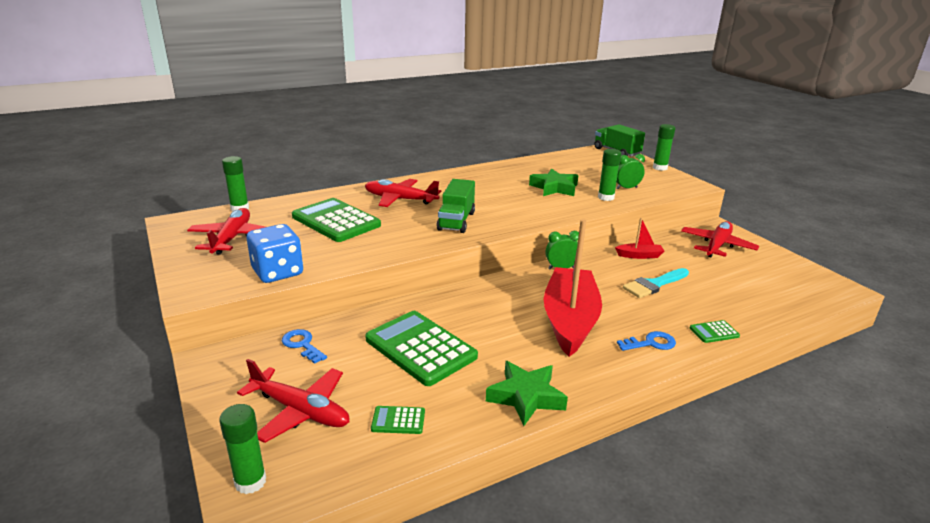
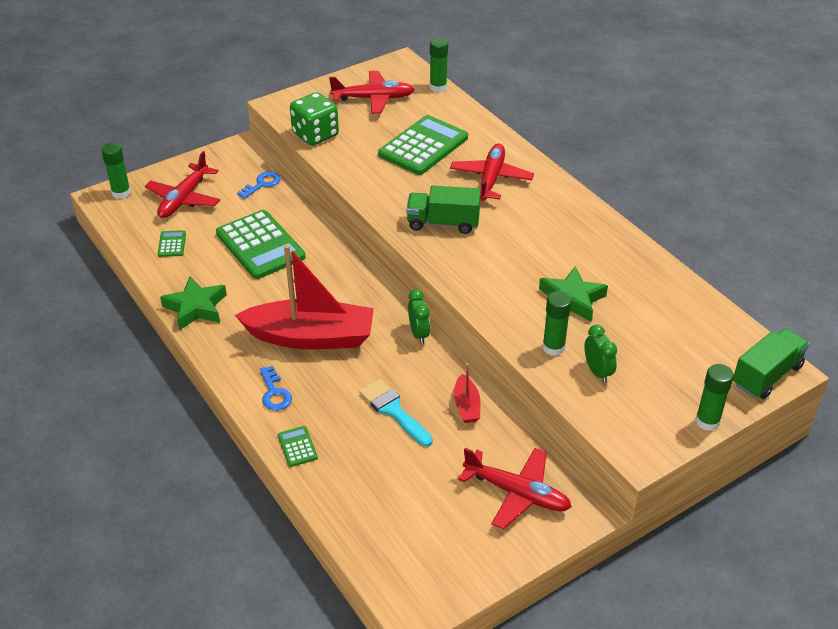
camera: 85 degrees right, 15 degrees up
(278, 272) = (315, 135): blue dice -> green dice
(420, 348) = (260, 245): green calculator -> green calculator turned 105 degrees clockwise

